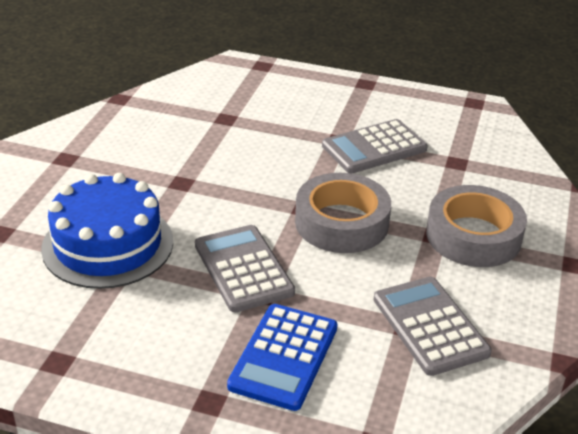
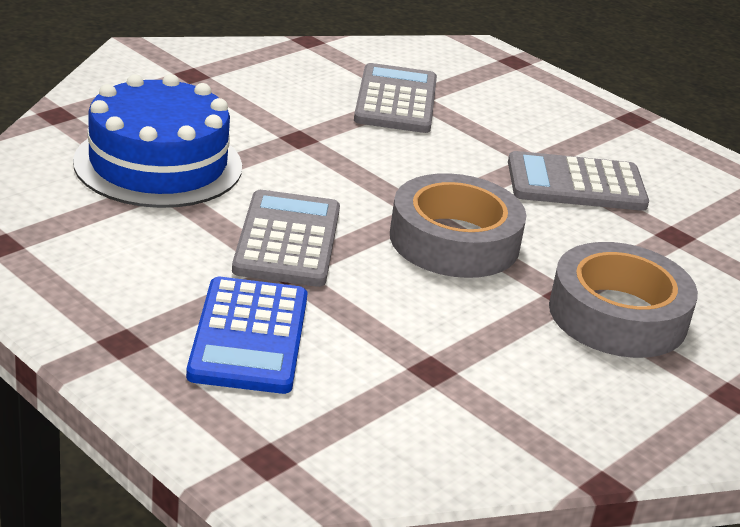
camera: 25 degrees right, 5 degrees down
(284, 357) = (249, 336): blue calculator -> blue calculator turned 45 degrees counterclockwise
(430, 326) = (461, 379): grey calculator -> grey calculator (396, 100)

